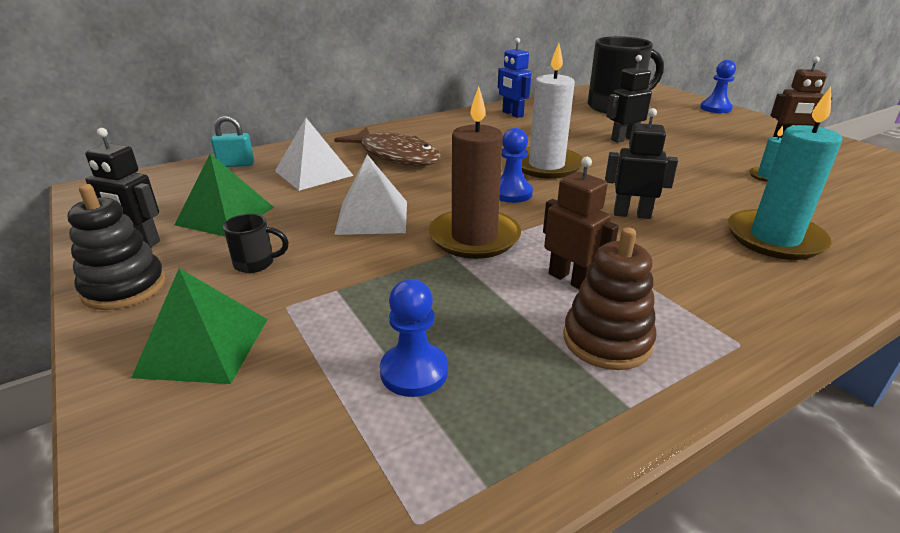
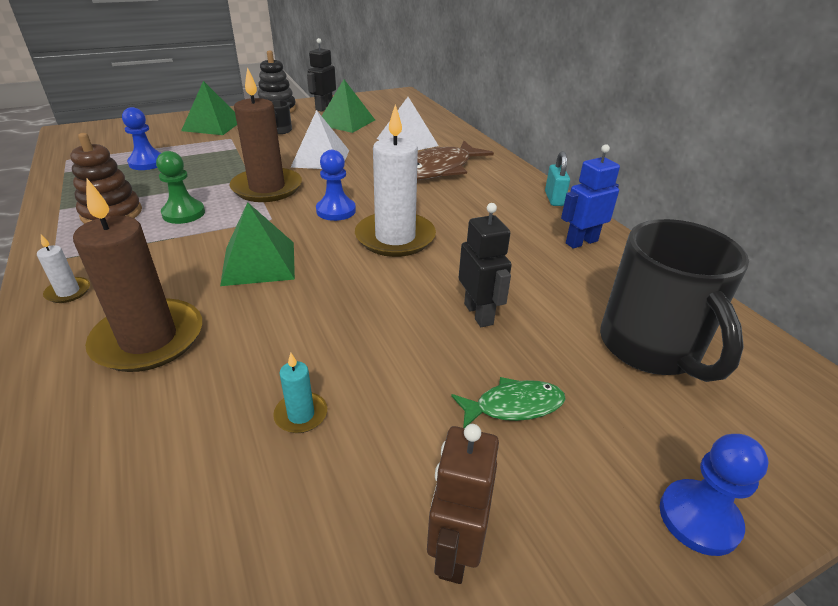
camera: 95 degrees right, 5 degrees up
(236, 164) = (430, 120): turquoise padlock -> turquoise padlock (554, 199)
(570, 279) = (183, 213): brown robot -> green pawn
(631, 214) = (259, 263): black robot -> green pyramid
(693, 132) = (514, 406): none -> green fish
(774, 238) = (149, 339): turquoise candle -> brown candle
(775, 304) = (68, 292): none -> white candle

